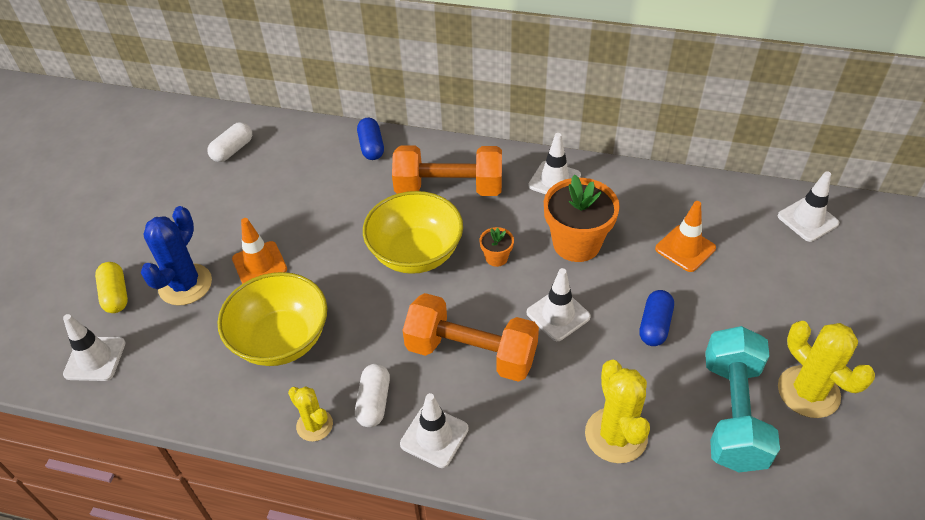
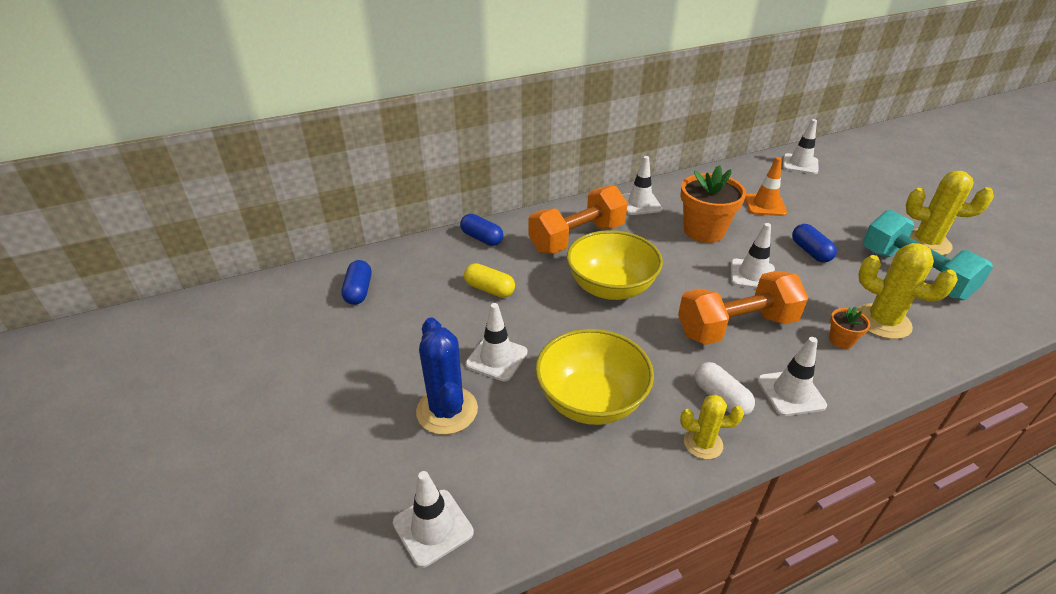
camera: 40 degrees left, 10 degrees down
(116, 295) = (383, 459): yellow capsule -> yellow capsule (489, 289)
(232, 150) = (358, 291): white capsule -> blue capsule
(259, 264) = (496, 358): orange traffic cone -> white traffic cone
(496, 258) = (668, 263): orange flower pot -> orange flower pot (841, 340)

